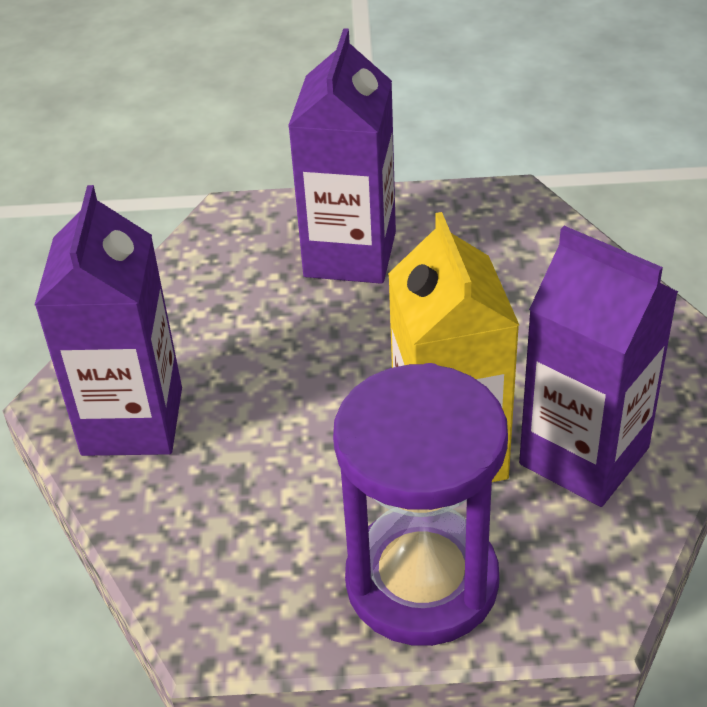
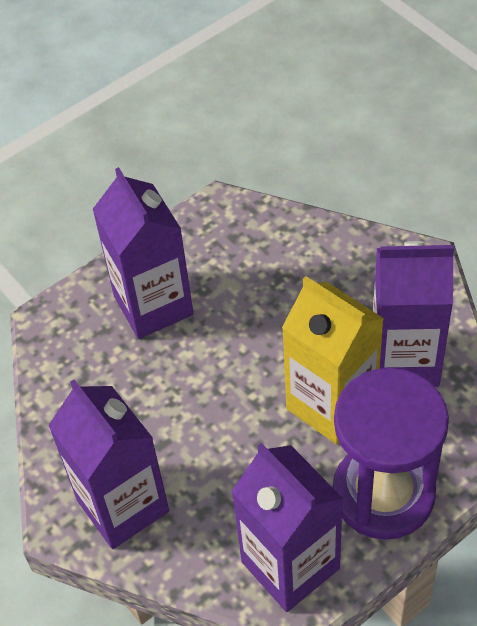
camera: 35 degrees left, 10 degrees up
(242, 589) = (290, 565): none -> purple carton

